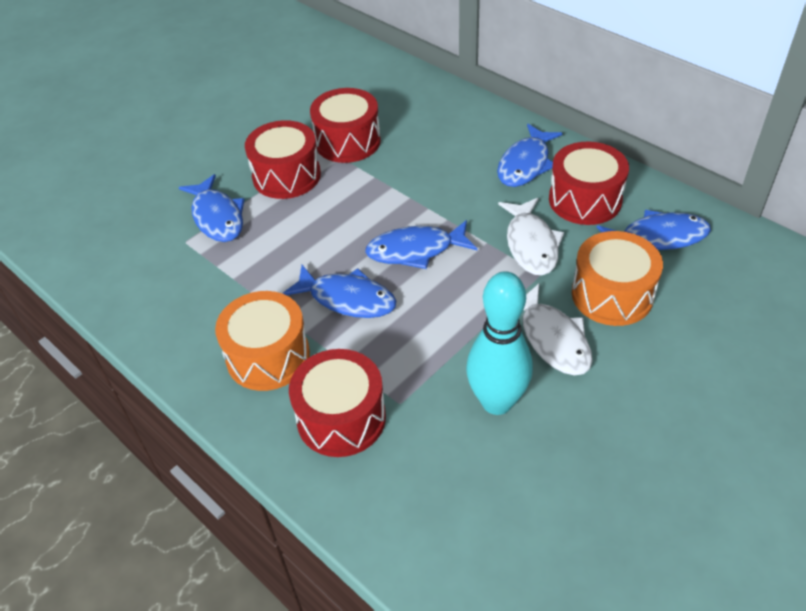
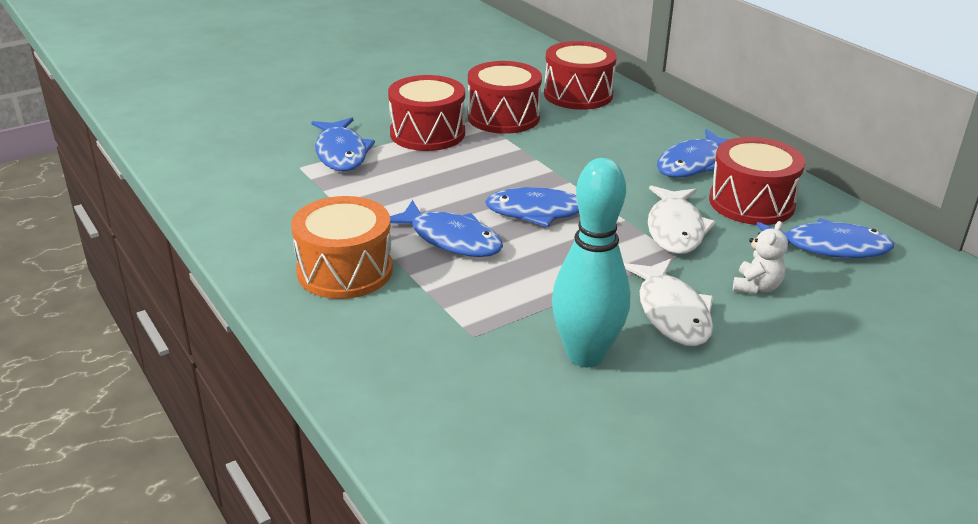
camera: 10 degrees right, 15 degrees down
(341, 418) = (402, 336): red drum -> red drum (578, 94)
(612, 295) = (756, 287): orange drum -> white teddy bear

